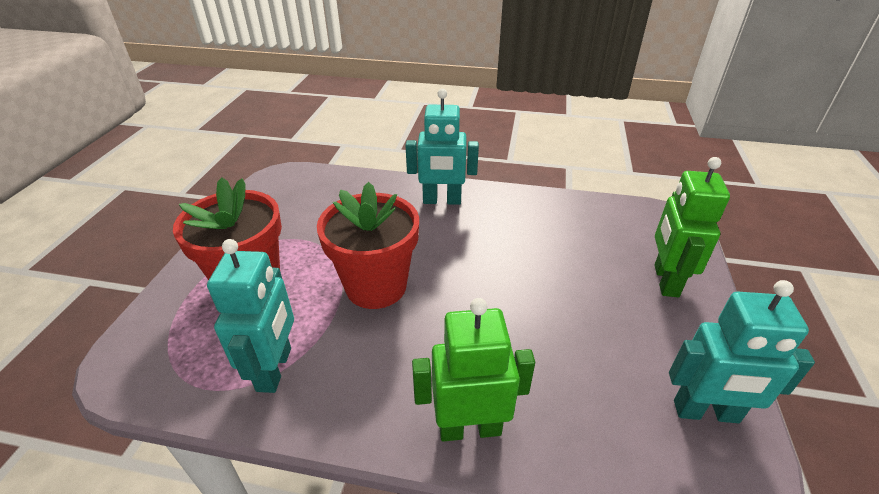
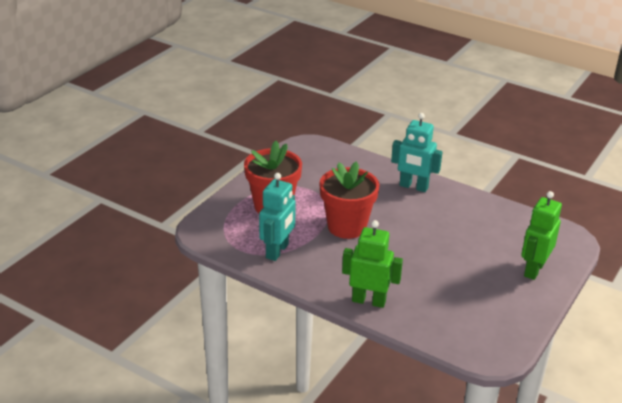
camera: 20 degrees right, 5 degrees down
(706, 412) = (500, 329): turquoise robot -> none

